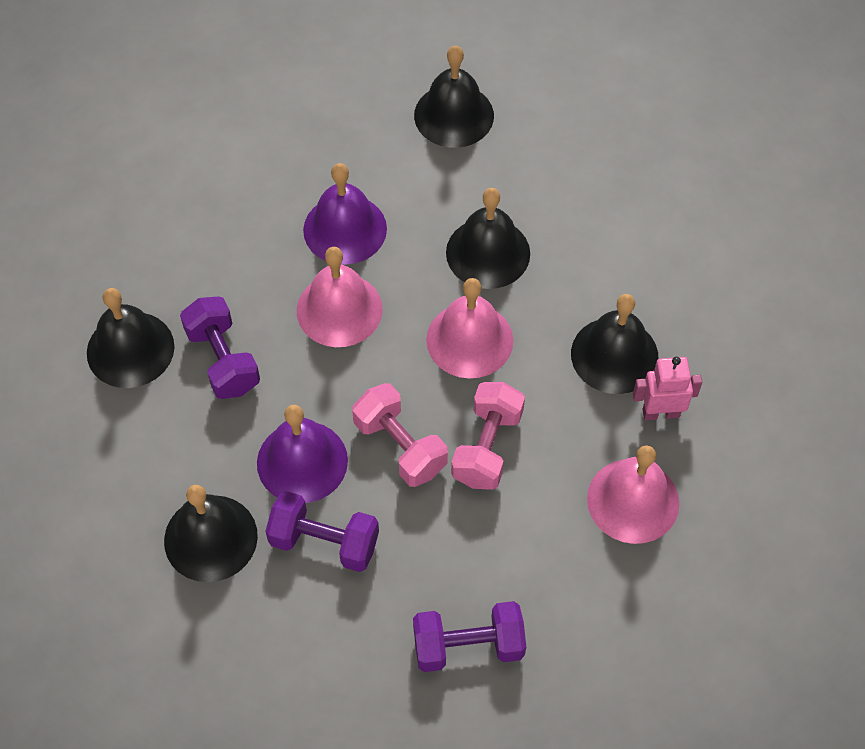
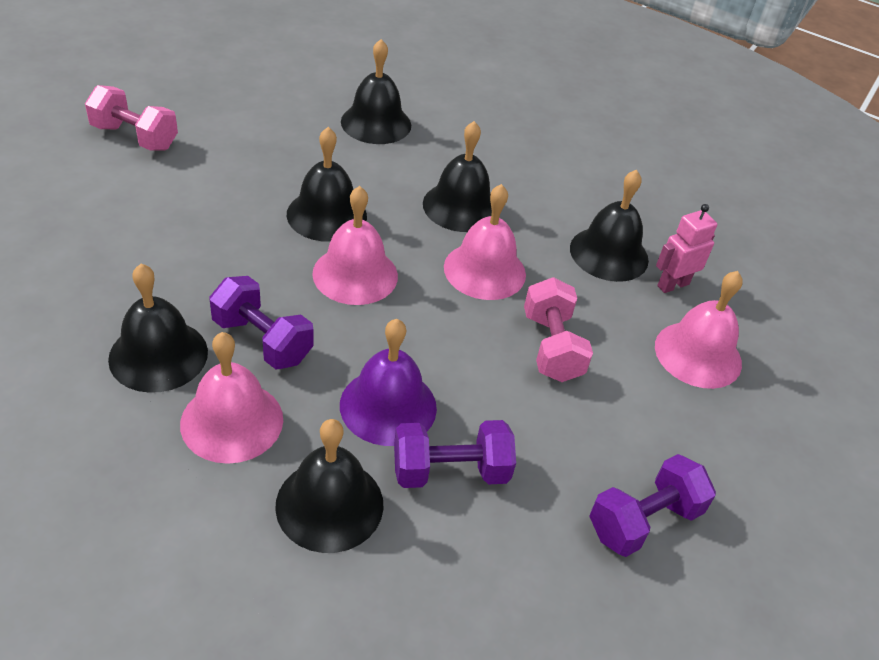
camera: 30 degrees left, 15 degrees down
(165, 434) = (232, 421): none -> pink bell
(345, 229) = (327, 215): purple bell -> black bell
(400, 446) = (474, 367): pink dumbbell -> pink dumbbell (135, 137)

